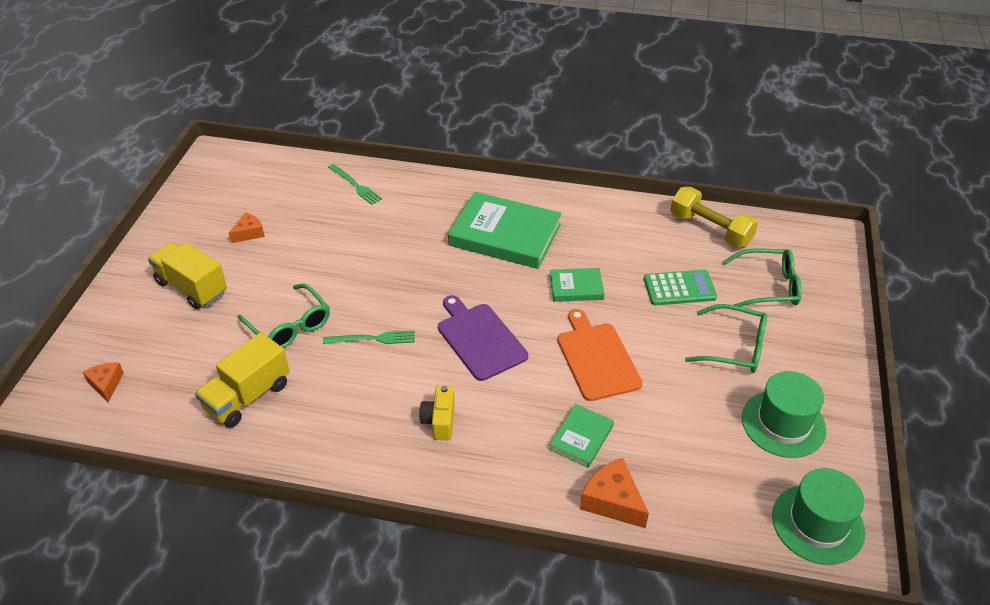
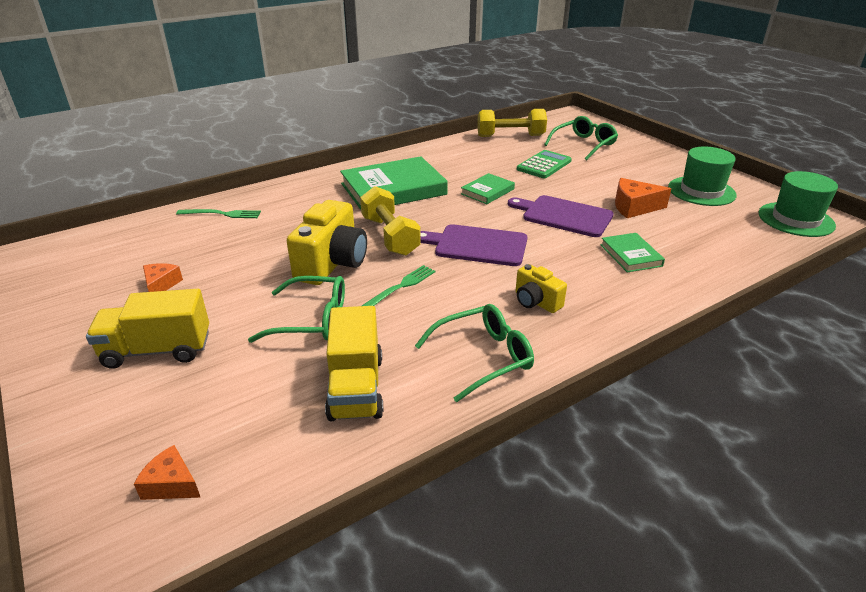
camera: 45 degrees left, 10 degrees down
(361, 285) = (332, 264): none -> yellow camera
(433, 285) = (390, 236): none -> yellow dumbbell
(596, 358) = (563, 216): orange cutting board -> purple cutting board
(612, 501) = (705, 273): orange cheese -> orange cheese (634, 207)
(734, 347) = (619, 174): green glasses -> green glasses (483, 357)

